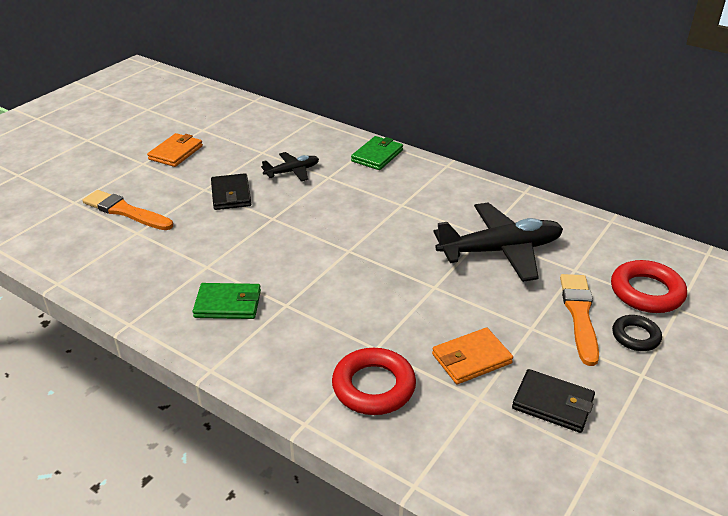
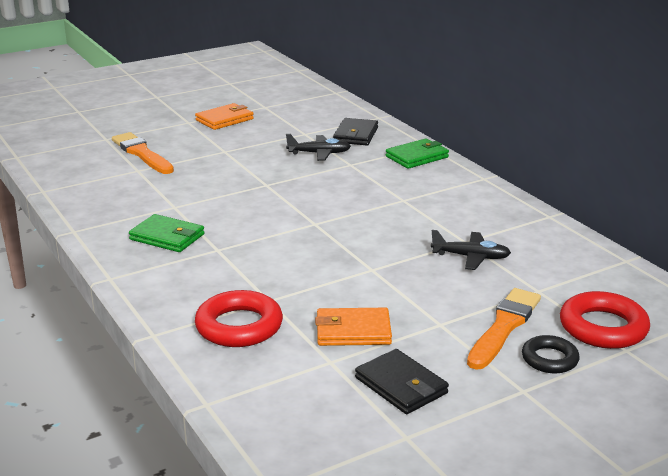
camera: 25 degrees right, 10 degrees down
(231, 194) = (245, 160): black wallet -> black wallet (355, 135)
(500, 250) = (471, 257): black plane -> black plane, size x0.52

